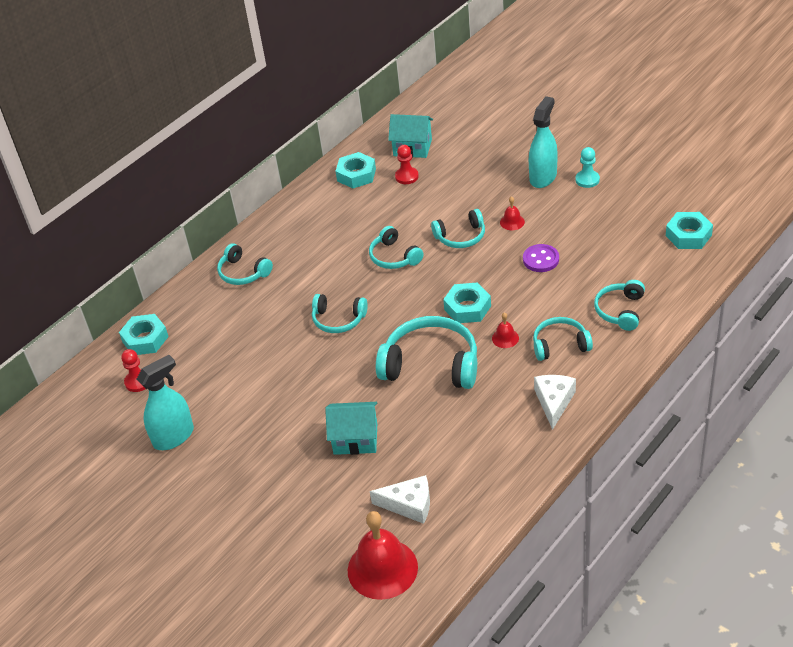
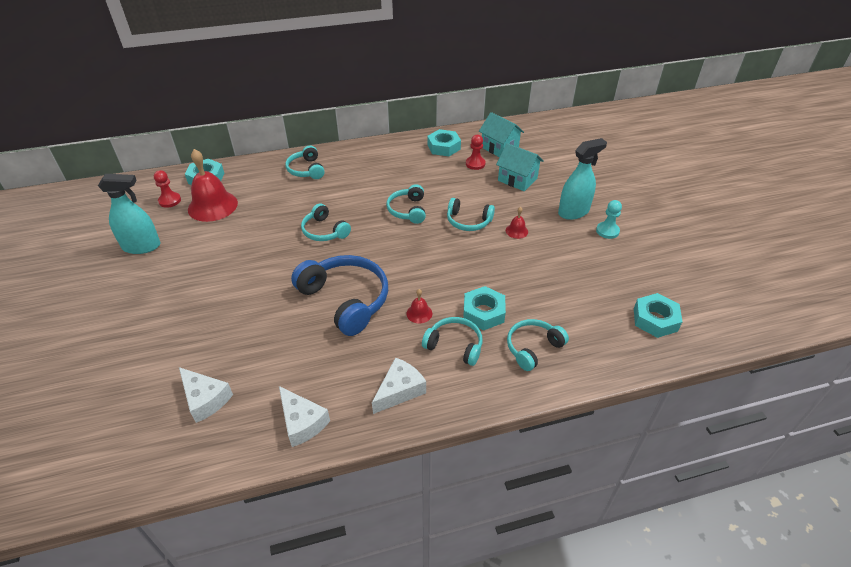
camera: 30 degrees right, 0 degrees up
(355, 439) = (234, 321): turquoise house -> turquoise house (517, 179)
(382, 568) = (127, 438): red bell -> red bell (212, 206)
(431, 364) = (346, 300): turquoise headphones -> blue headphones
(467, 308) = (417, 274): turquoise nut -> turquoise nut (483, 312)
(506, 469) = (302, 422): none -> white cheese
(541, 259) = (509, 270): purple button -> none

